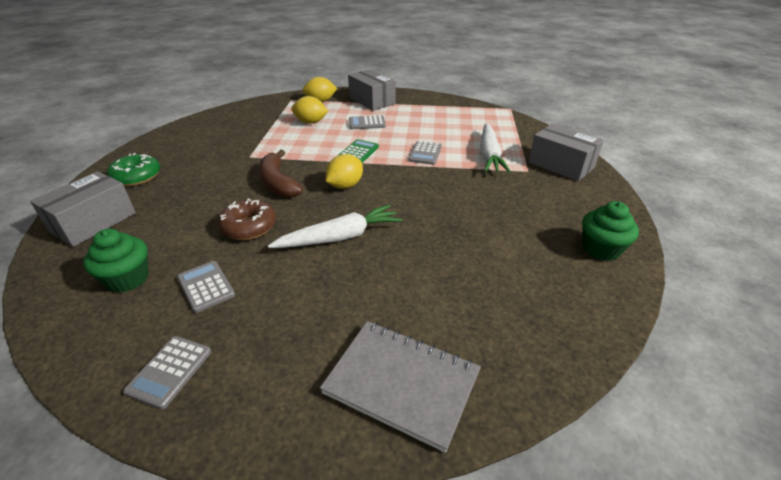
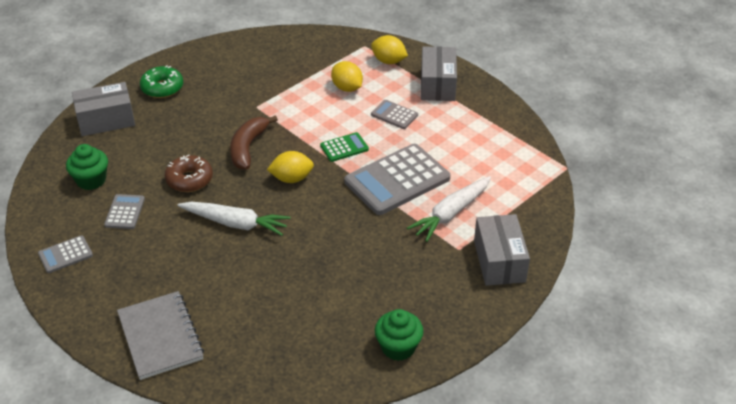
camera: 40 degrees right, 5 degrees up
(425, 153) = (397, 180): grey calculator -> grey calculator, size x2.09

